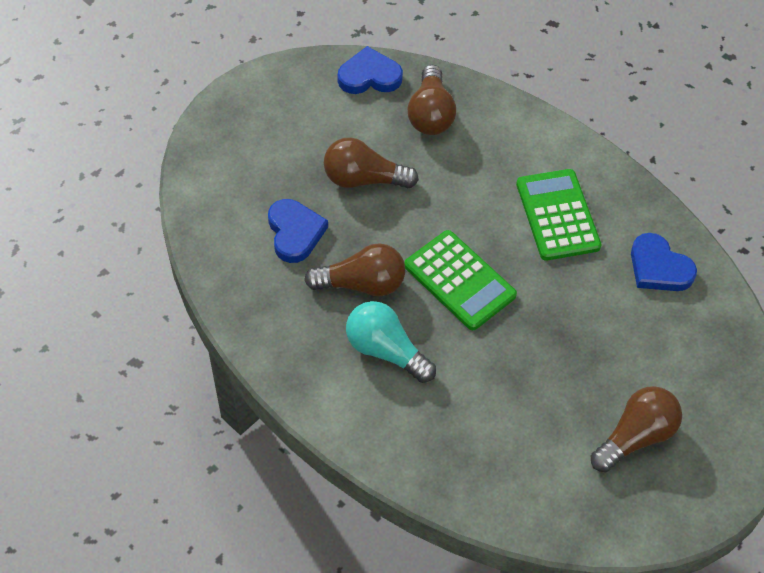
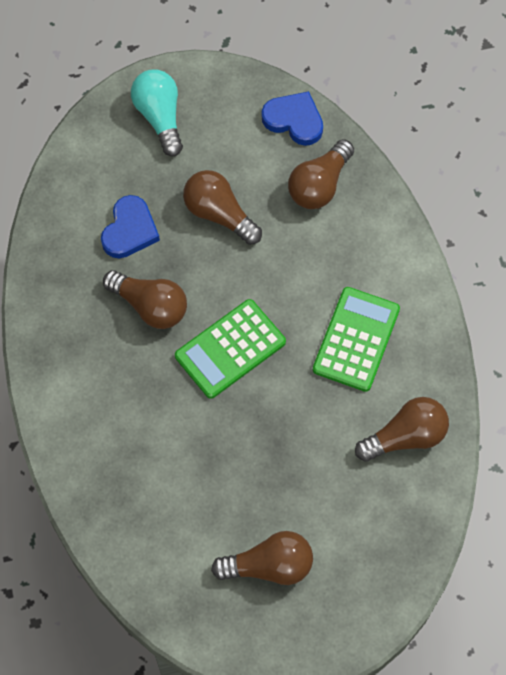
camera: 35 degrees right, 10 degrees up
(386, 351) = (127, 374): turquoise light bulb -> turquoise light bulb (160, 117)
(460, 280) = (230, 349): green calculator -> green calculator turned 60 degrees clockwise
(659, 267) = (405, 436): blue heart -> brown light bulb

